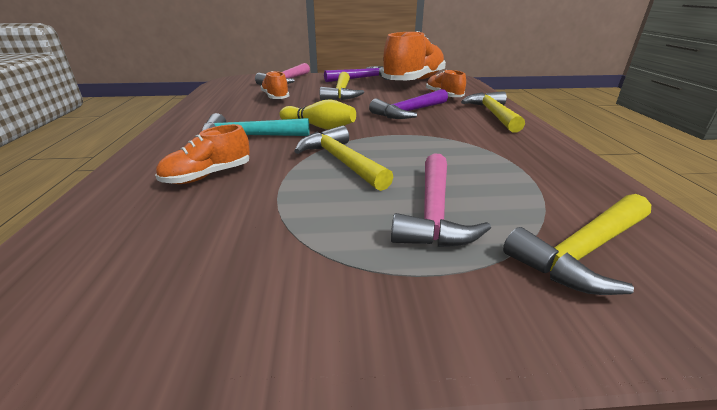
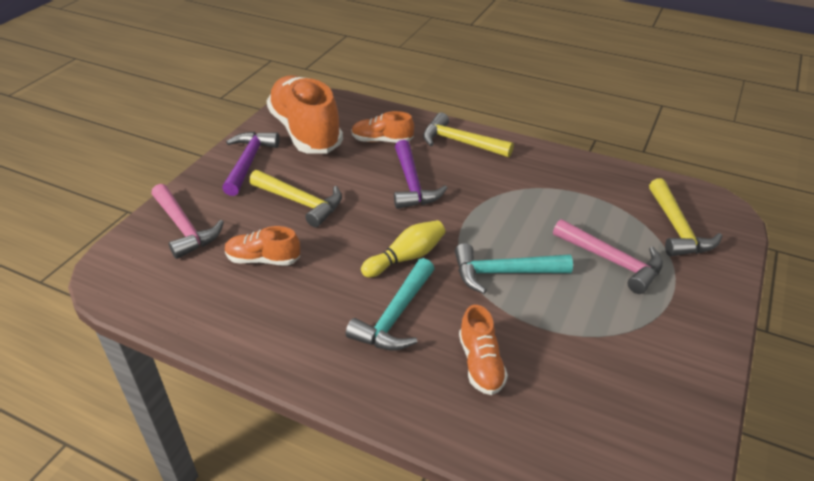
camera: 60 degrees left, 10 degrees up
(341, 161) = (503, 273): yellow hammer -> turquoise hammer

